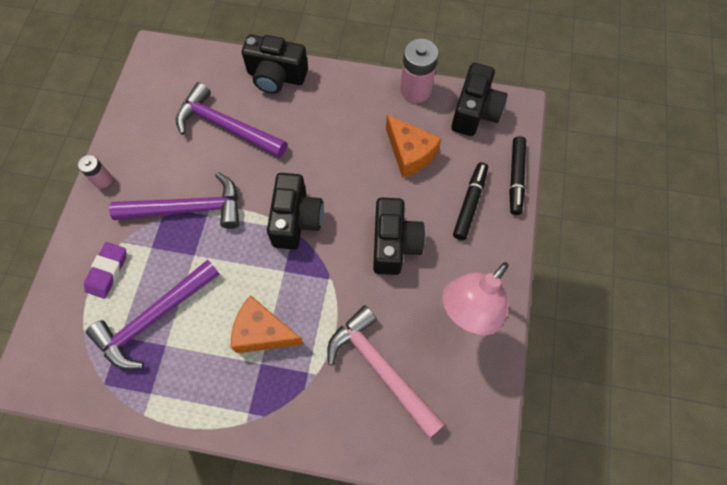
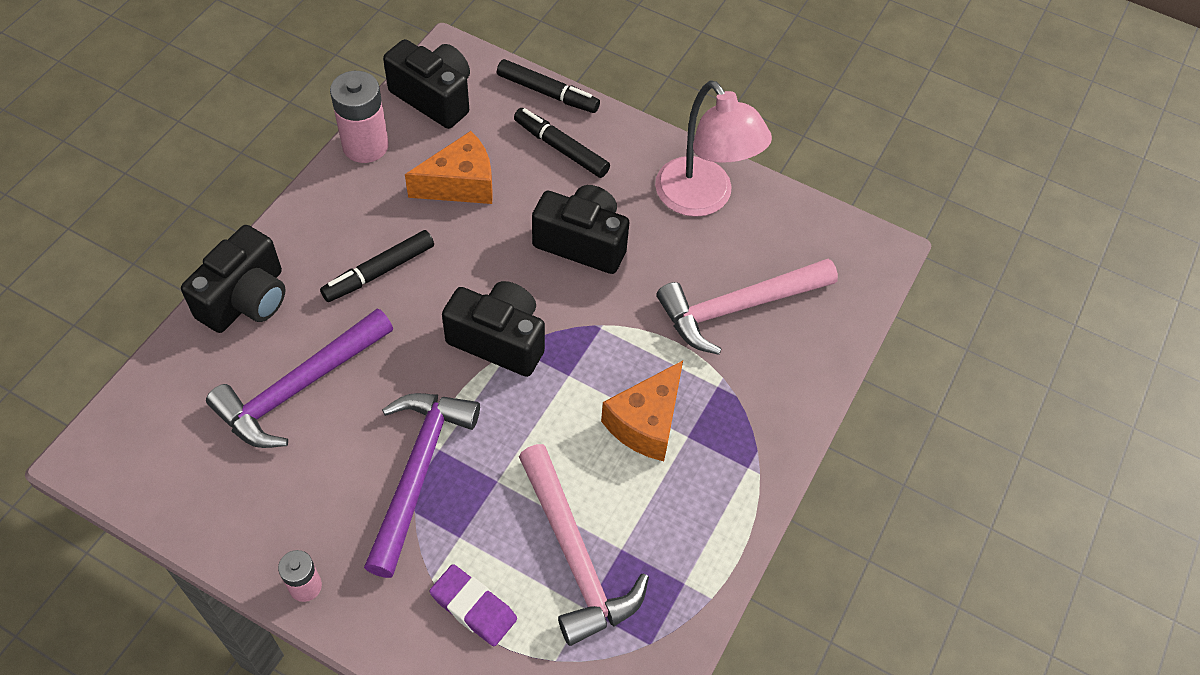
camera: 75 degrees left, 10 degrees down
(154, 318) = (575, 555): purple hammer -> pink hammer
(322, 135) = (379, 272): none -> black marker

